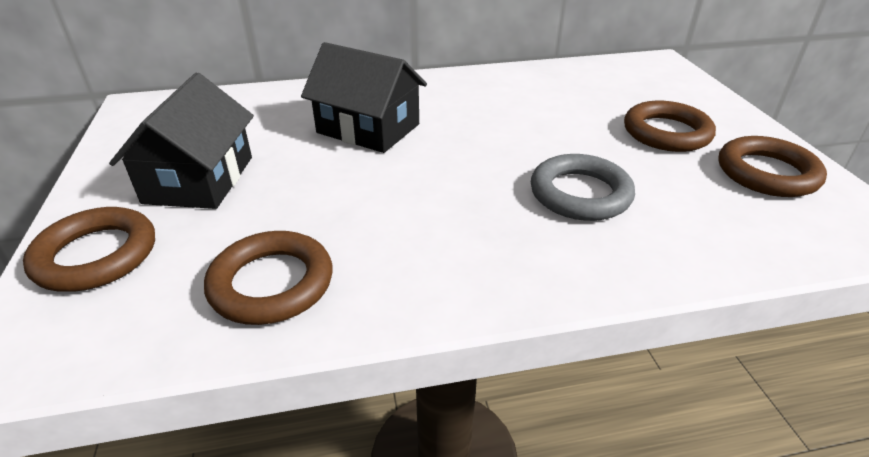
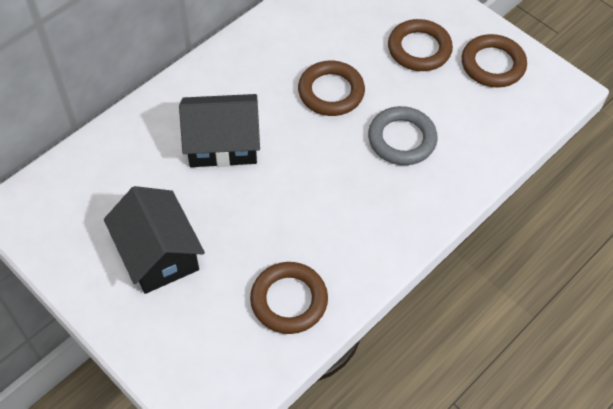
camera: 35 degrees left, 20 degrees up
(96, 255) = (168, 342): brown ring -> brown ring (331, 92)

